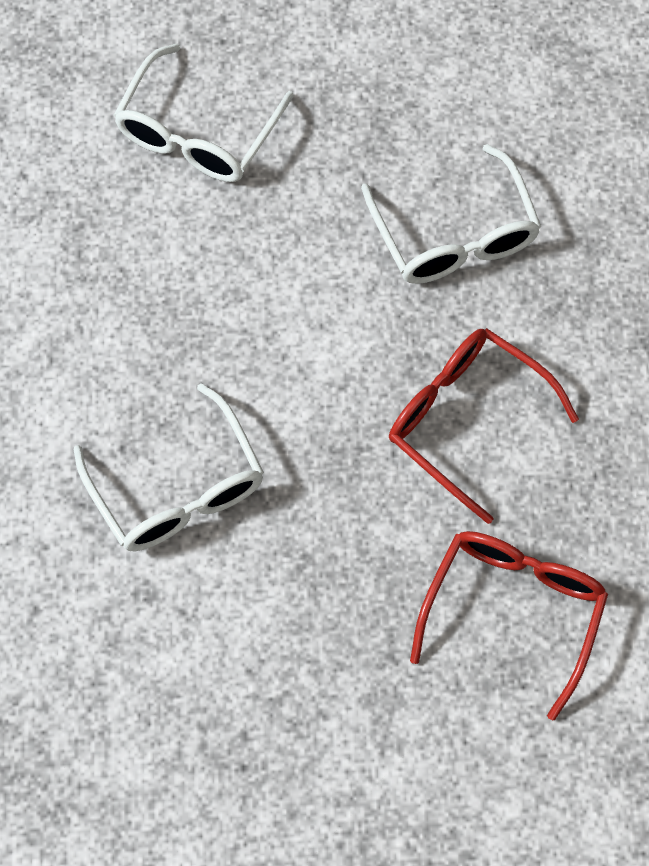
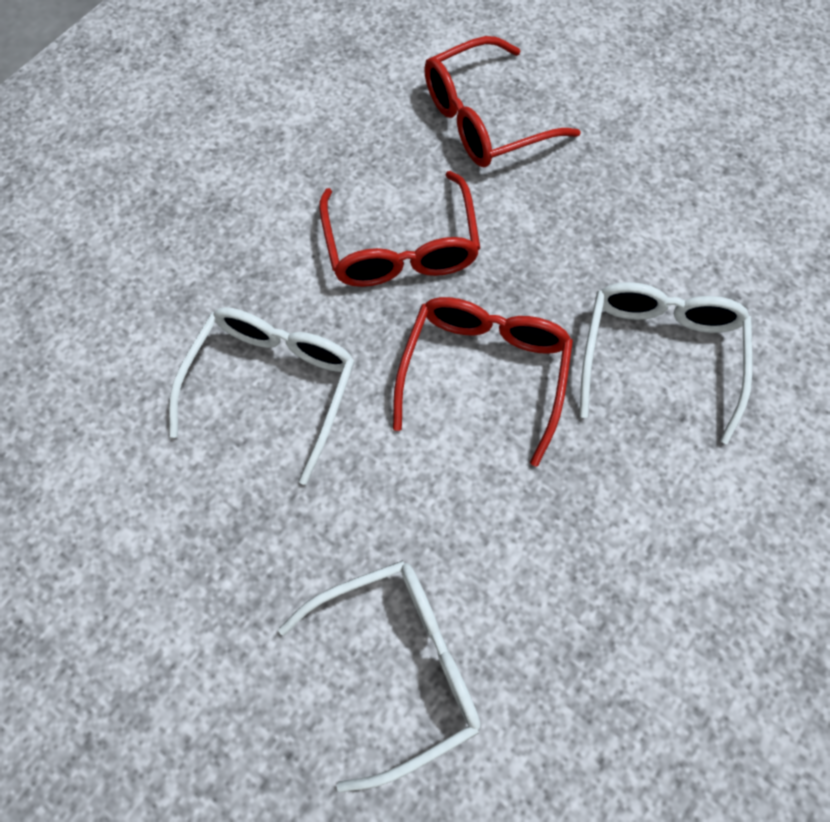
camera: 140 degrees left, 0 degrees up
(306, 366) = (484, 372): none -> red glasses

